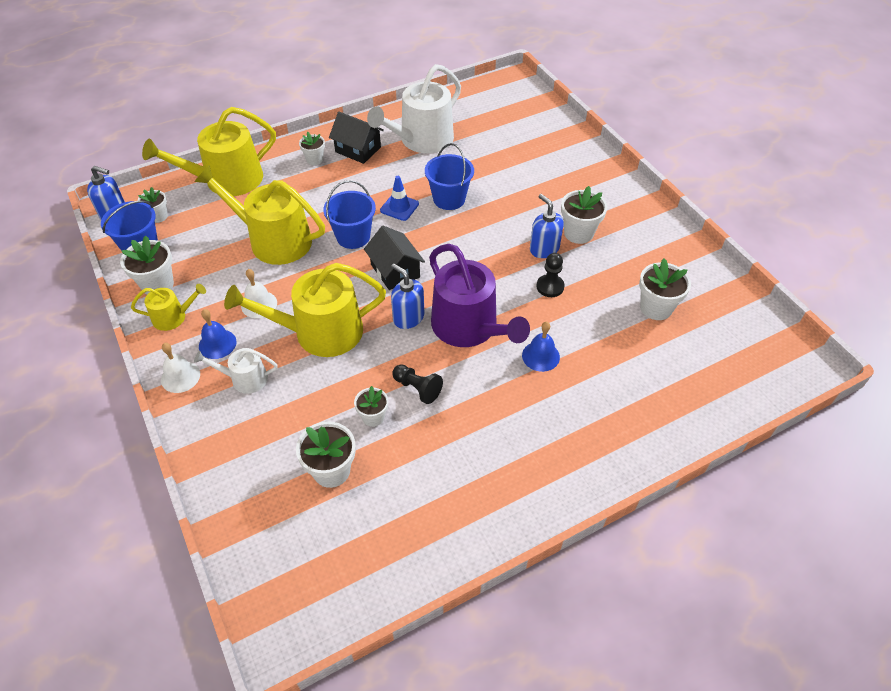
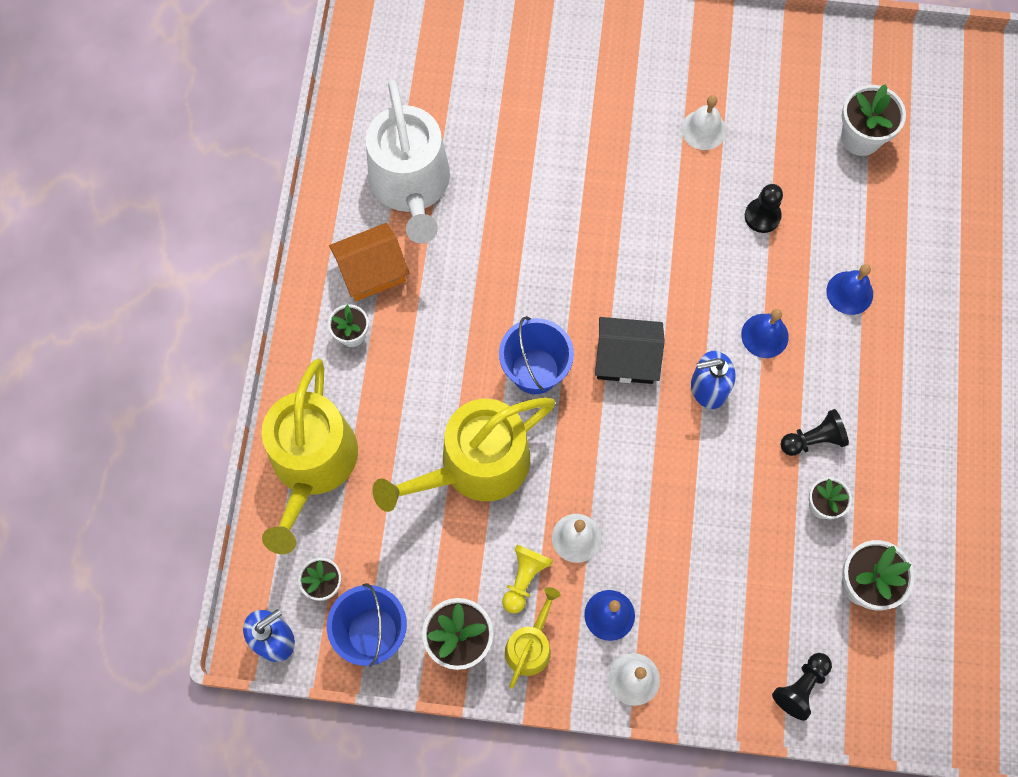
camera: 55 degrees left, 20 degrees up
(215, 294) = (524, 579): none -> yellow pawn
(228, 471) = (801, 687): none -> black pawn
(244, 379) = (683, 610): white watering can -> none
(320, 332) = (667, 494): yellow watering can -> none
(358, 150) = (372, 271): black house -> orange house
(399, 207) = (520, 289): blue traffic cone -> none
(449, 199) = (546, 225): blue bucket -> none
(469, 327) = (764, 335): purple watering can -> blue bell
(544, 249) = (702, 182): blue soap dispenser -> none
(578, 233) = (703, 129): white flower pot -> white bell

